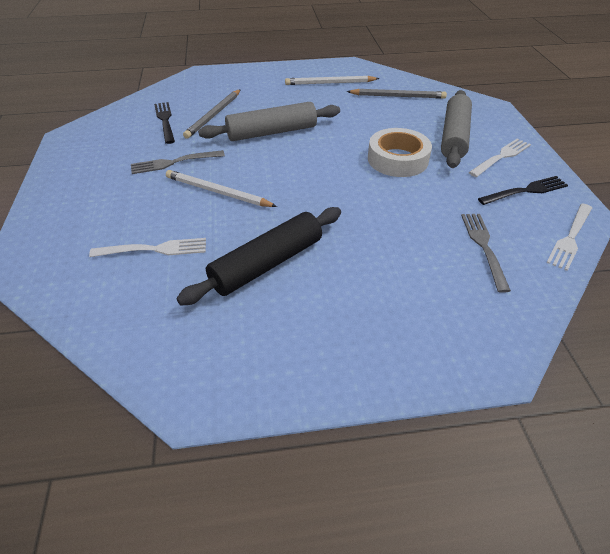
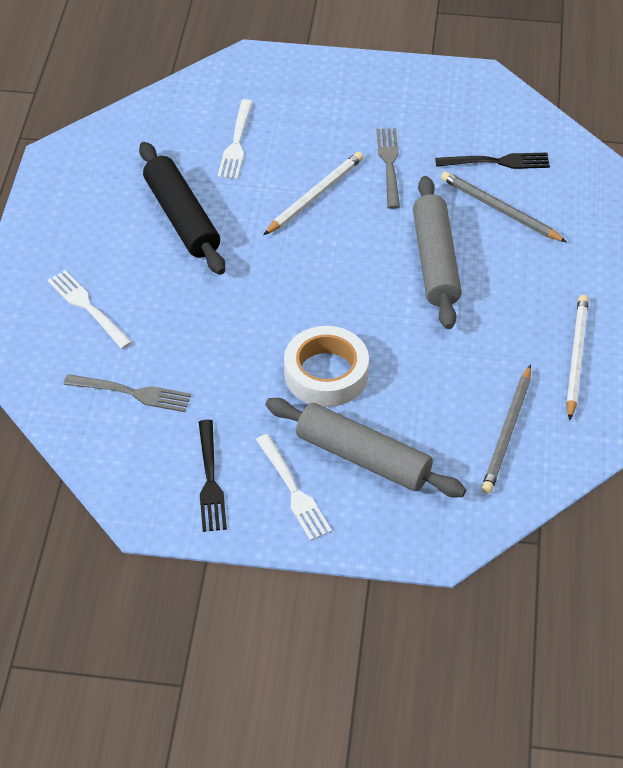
camera: 105 degrees right, 5 degrees up
(570, 238) = (112, 479): white fork -> white fork (87, 307)

